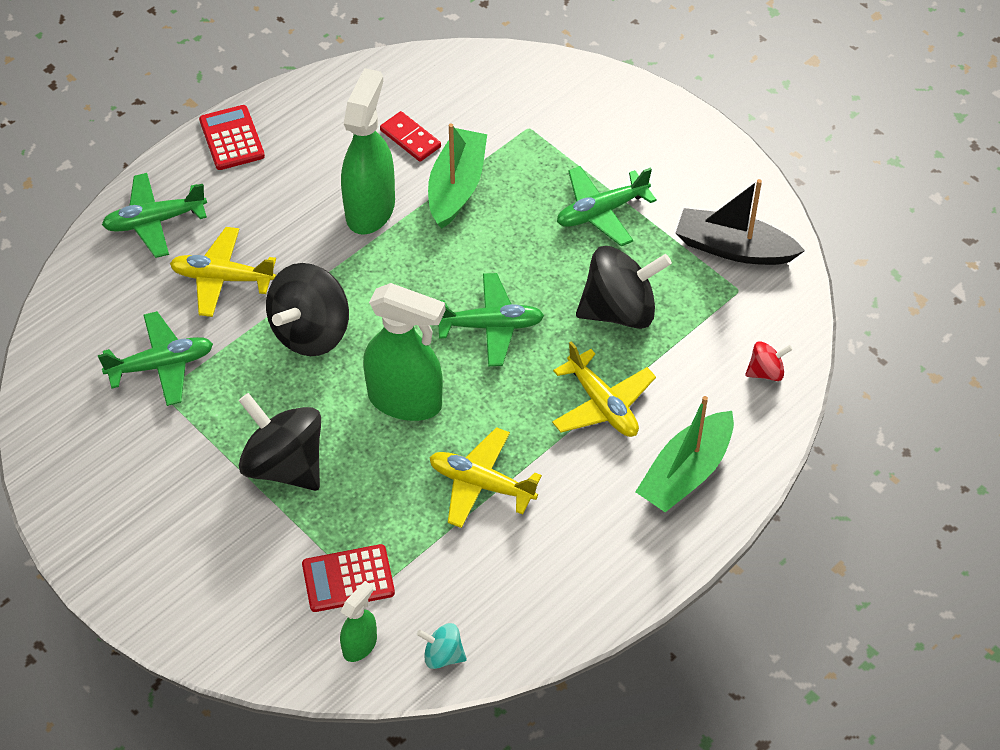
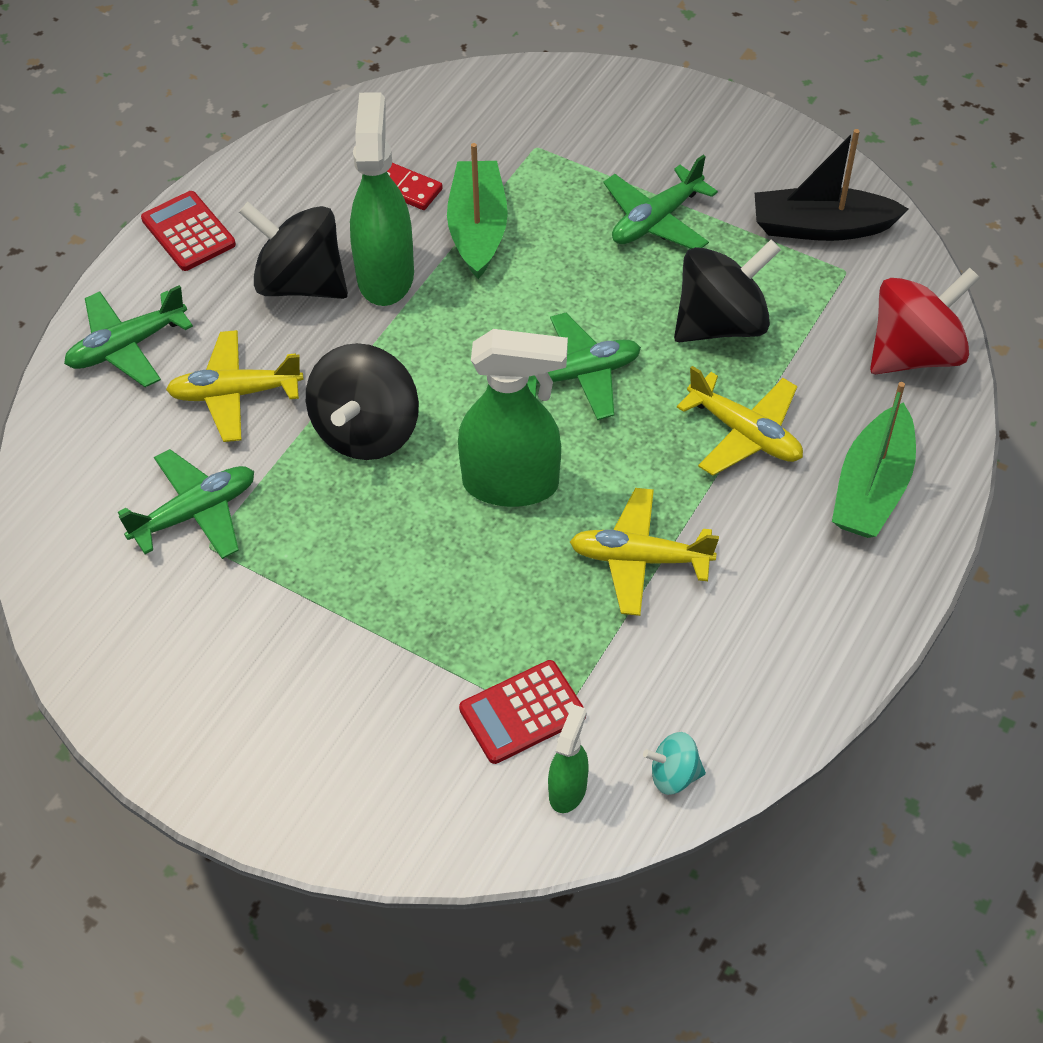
camera: 15 degrees left, 0 degrees up
(284, 464) = (392, 594): black spinning top -> black spinning top (300, 283)
(766, 372) = (914, 353): red spinning top -> red spinning top, size x2.10

